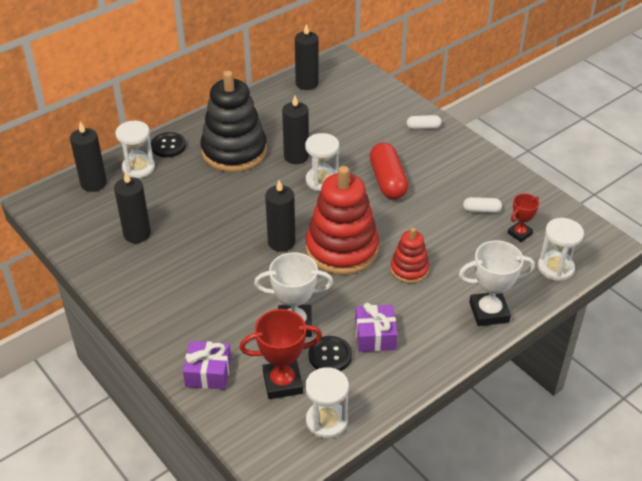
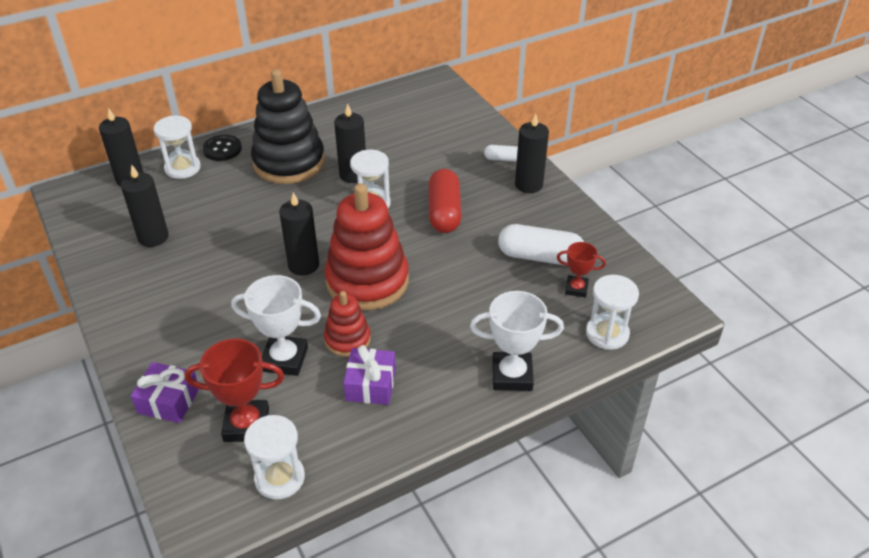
camera: 10 degrees right, 0 degrees up
(307, 83) = (392, 100): black candle -> black candle (528, 184)
(330, 355) = (311, 401): black button -> none
(409, 269) = (435, 313): red stacking toy -> red stacking toy (347, 339)
(481, 210) = (540, 257): white capsule -> white capsule, size x1.95
(519, 233) = (576, 288): red trophy -> red trophy turned 45 degrees clockwise

